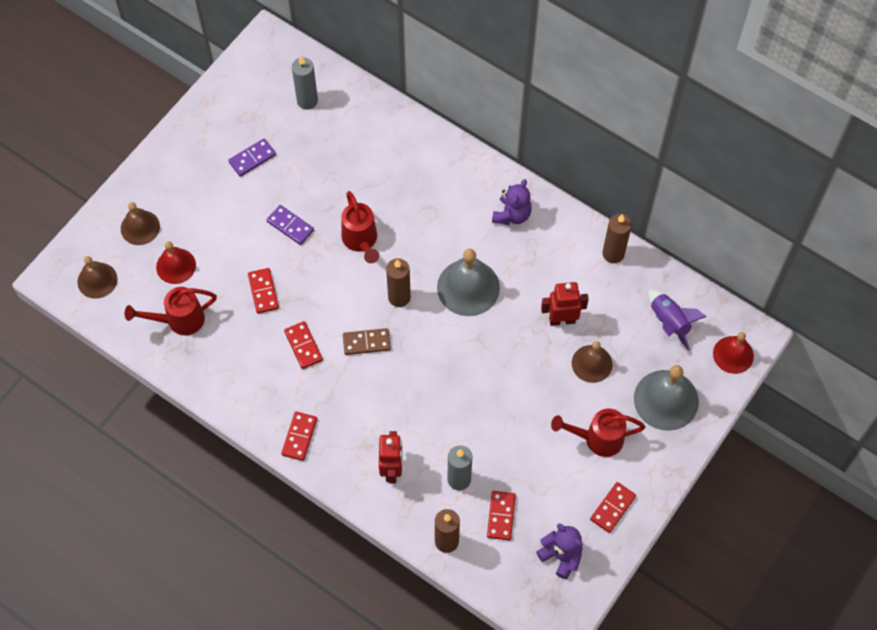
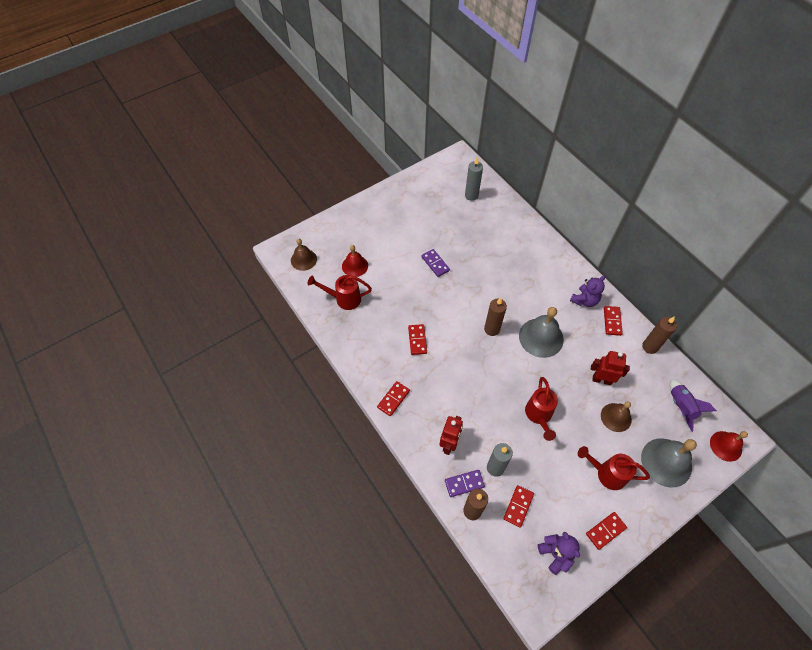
camera: 20 degrees right, 5 degrees down
(140, 227) = (342, 237): brown bell -> none
(252, 158) = (426, 218): purple domino -> purple domino (464, 483)
(263, 292) = (404, 298): red domino -> red domino (612, 321)
(361, 241) = (478, 286): red watering can -> red watering can (539, 415)
(366, 342) = (460, 351): brown domino -> none

